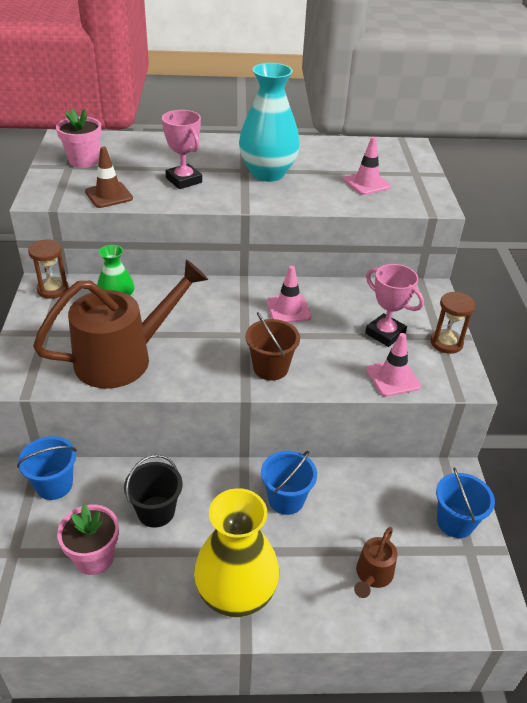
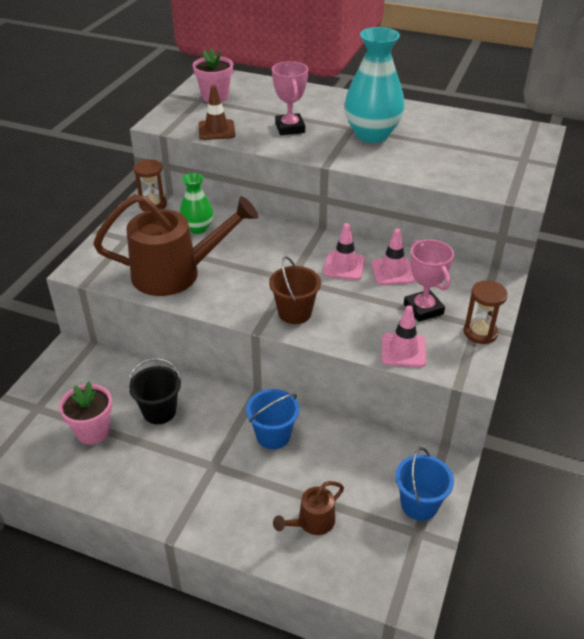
camera: 25 degrees right, 0 degrees up
(54, 485) = (93, 367): blue bucket -> none
(236, 595) = (186, 497): yellow vase -> none
(366, 183) = (464, 160): pink traffic cone -> pink traffic cone (392, 272)

